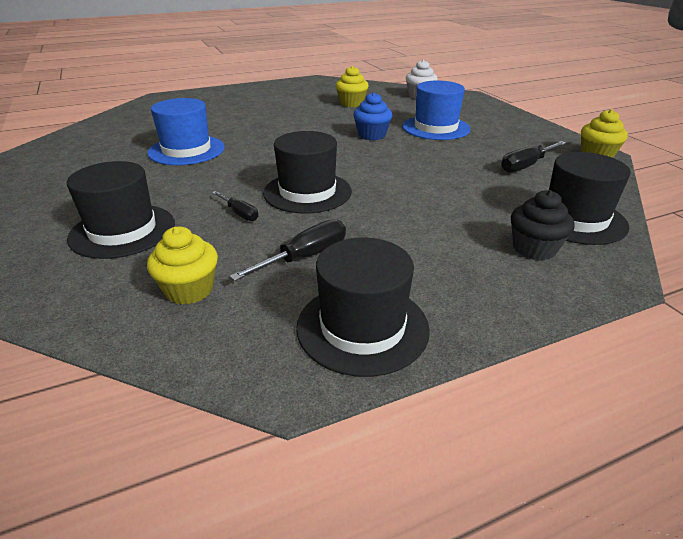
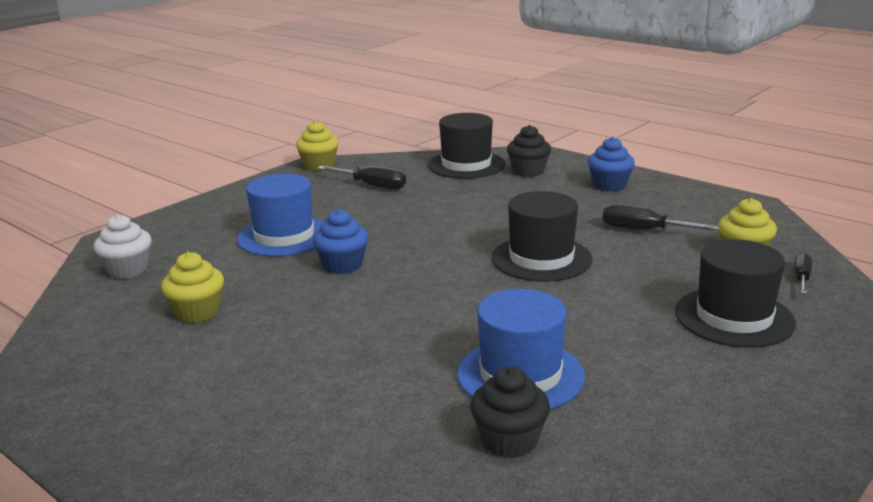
camera: 115 degrees left, 10 degrees down
(148, 137) = (509, 440): none -> black cupcake
(239, 213) = (623, 275): black screwdriver -> black screwdriver (801, 278)
(362, 327) = (684, 198): black hat -> none
(451, 287) = (609, 185): none -> blue cupcake

